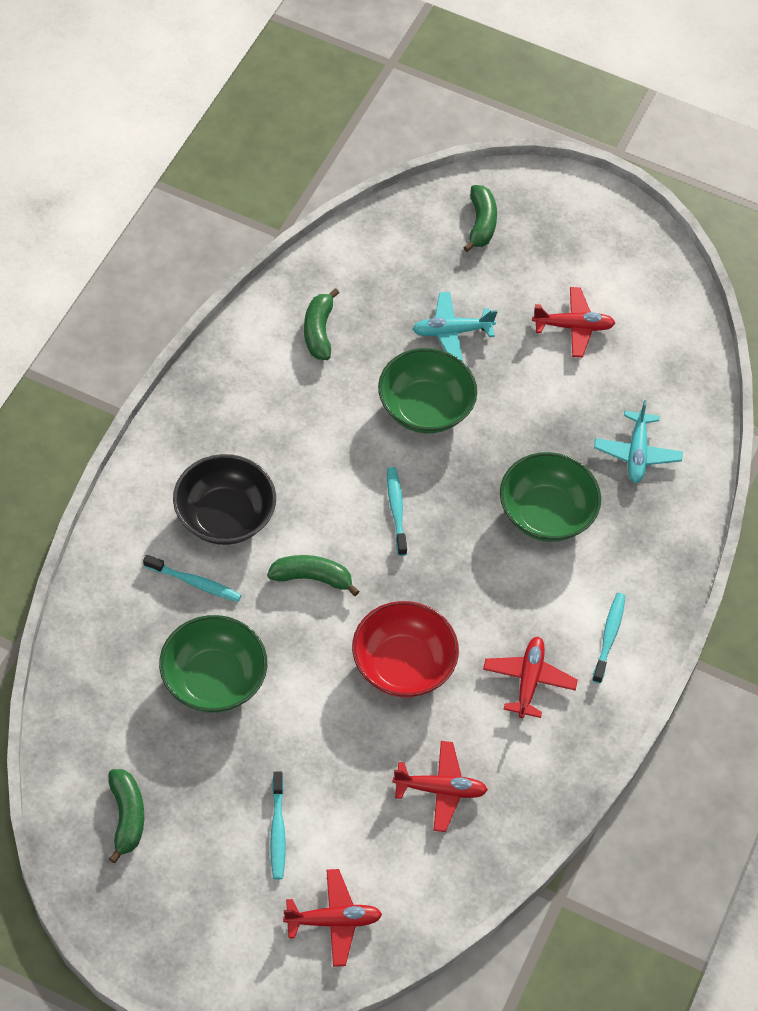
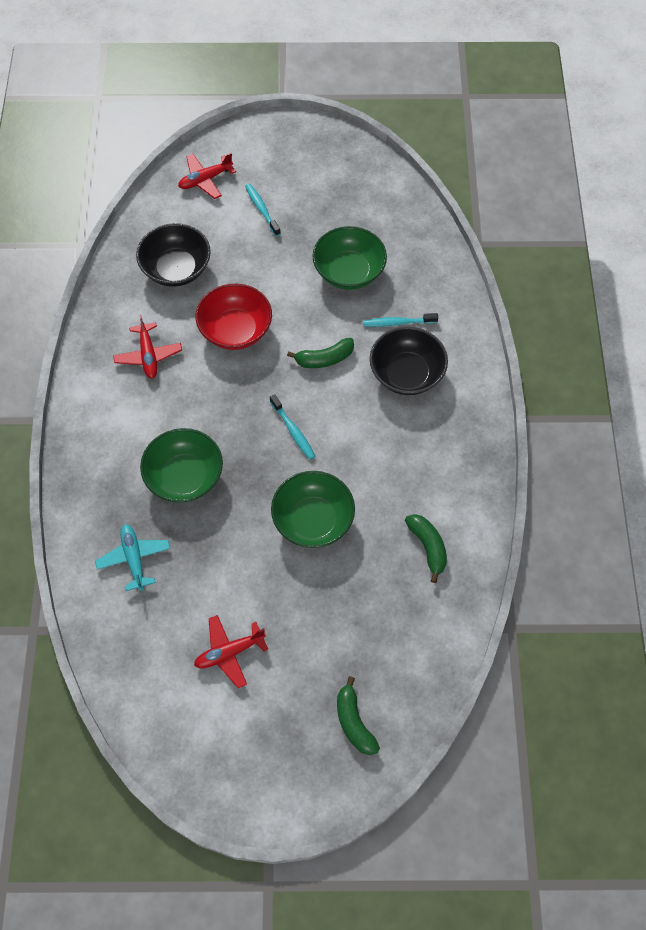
camera: 160 degrees right, 5 degrees up
(127, 817) = (351, 182): green banana -> none
(440, 790) = (176, 269): red plane -> black bowl
(452, 332) = (325, 598): turquoise plane -> none
(609, 636) = (104, 408): turquoise toothbrush -> none

